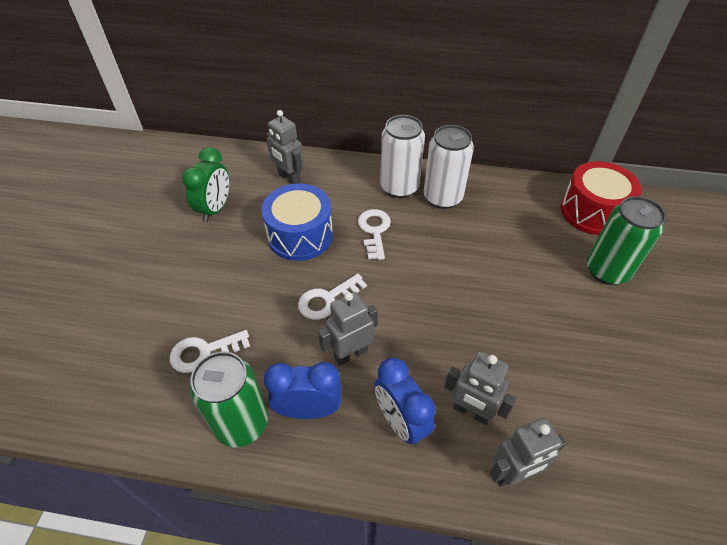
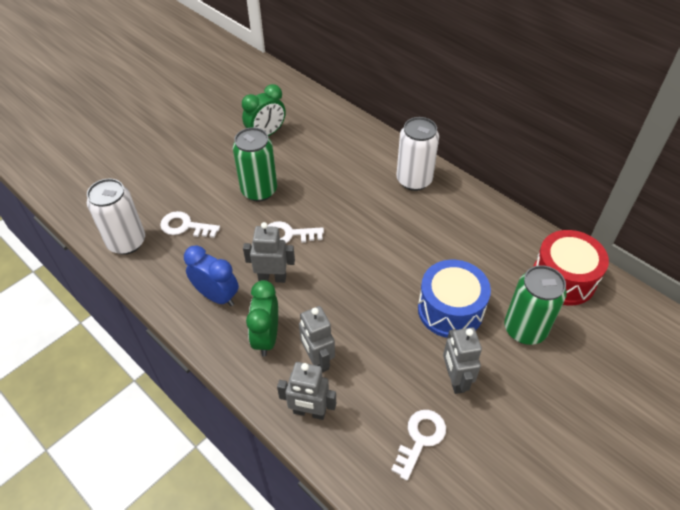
camera: 35 degrees right, 0 degrees up
(241, 423) = (173, 280): green can -> green can (259, 191)
(289, 178) = (336, 135): grey robot -> grey robot (455, 379)
(300, 235) = (308, 181): blue drum -> blue drum (450, 310)
(374, 231) = (364, 204): white key -> white key (420, 439)
(400, 422) = (266, 337): blue clock -> green clock
(442, 197) = (441, 204): white can -> white can (127, 242)

